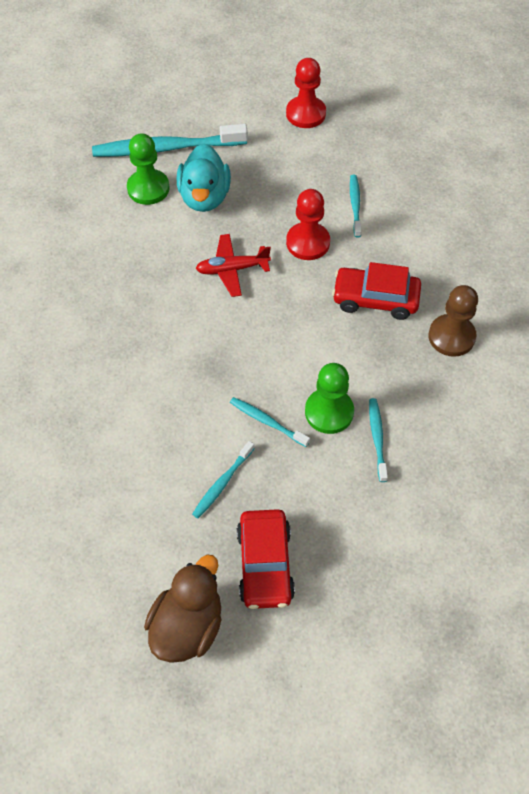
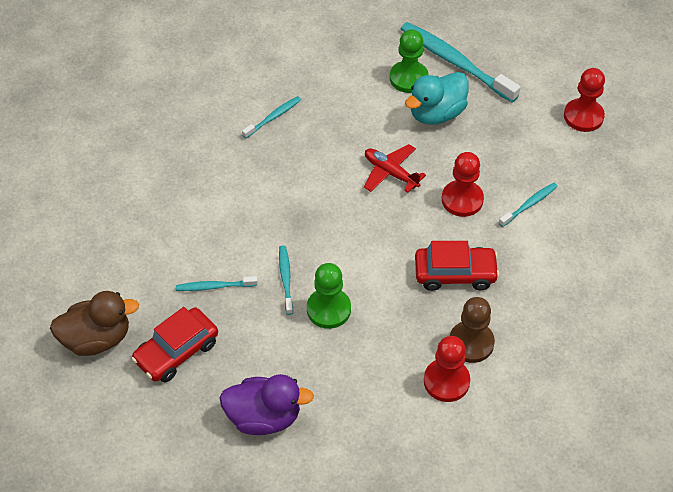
camera: 50 degrees right, 5 degrees down
(375, 299) = (455, 273): red car -> red car turned 120 degrees clockwise
(377, 438) = (335, 352): turquoise toothbrush -> turquoise toothbrush (273, 117)
(397, 540) = (264, 417): none -> purple duck
(473, 379) = (446, 381): none -> red pawn

